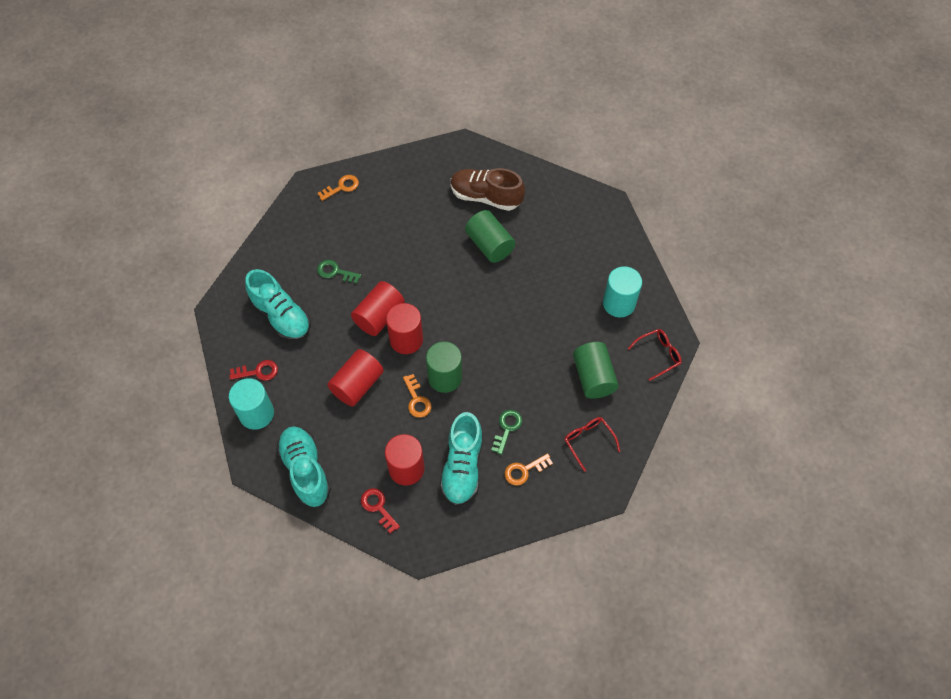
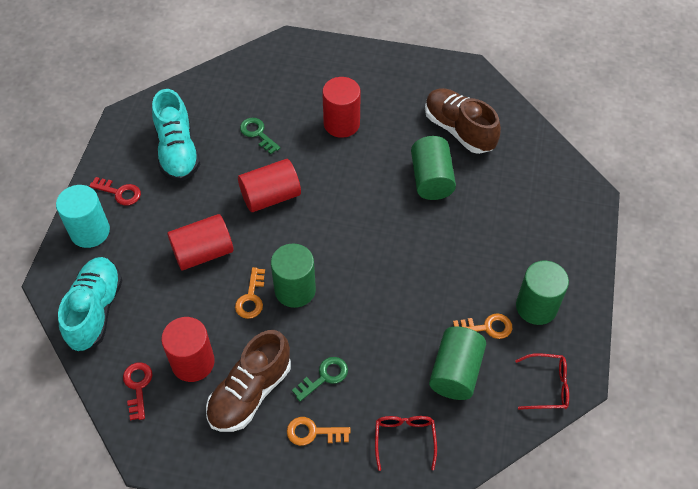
camera: 30 degrees right, 5 degrees down
(342, 187) = (319, 58): orange key -> orange key (487, 327)
(406, 339) = (282, 232): red cylinder -> red cylinder (341, 124)
(462, 467) = (250, 393): turquoise shoe -> brown shoe
(619, 303) = (536, 307): turquoise cylinder -> green cylinder

